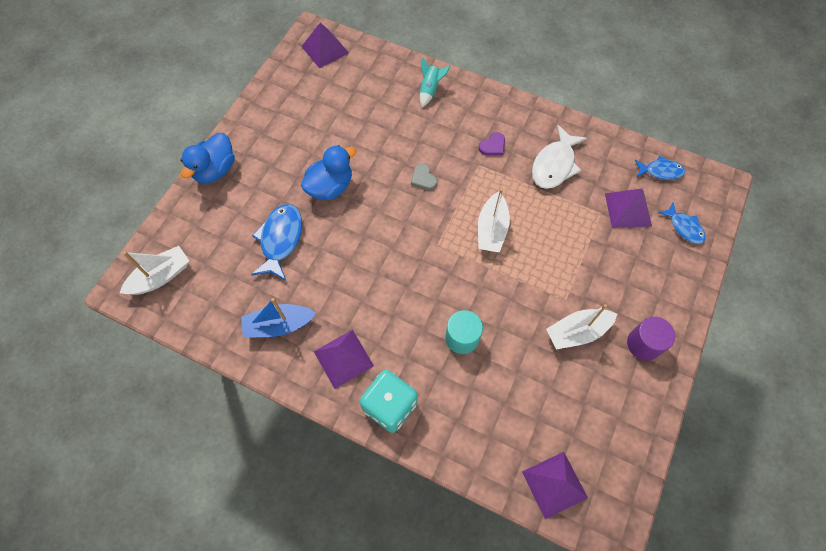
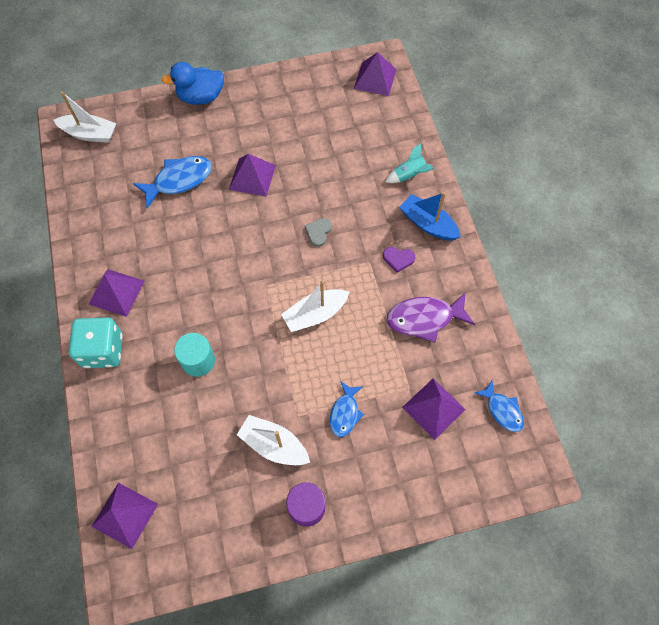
camera: 50 degrees right, 0 degrees up
(279, 325) = (110, 232): blue boat -> blue boat (428, 224)
(330, 187) = (252, 177): blue duck -> purple pyramid
(554, 165) = (424, 319): white fish -> purple fish
(684, 227) = (459, 469): blue fish -> blue fish (345, 413)

